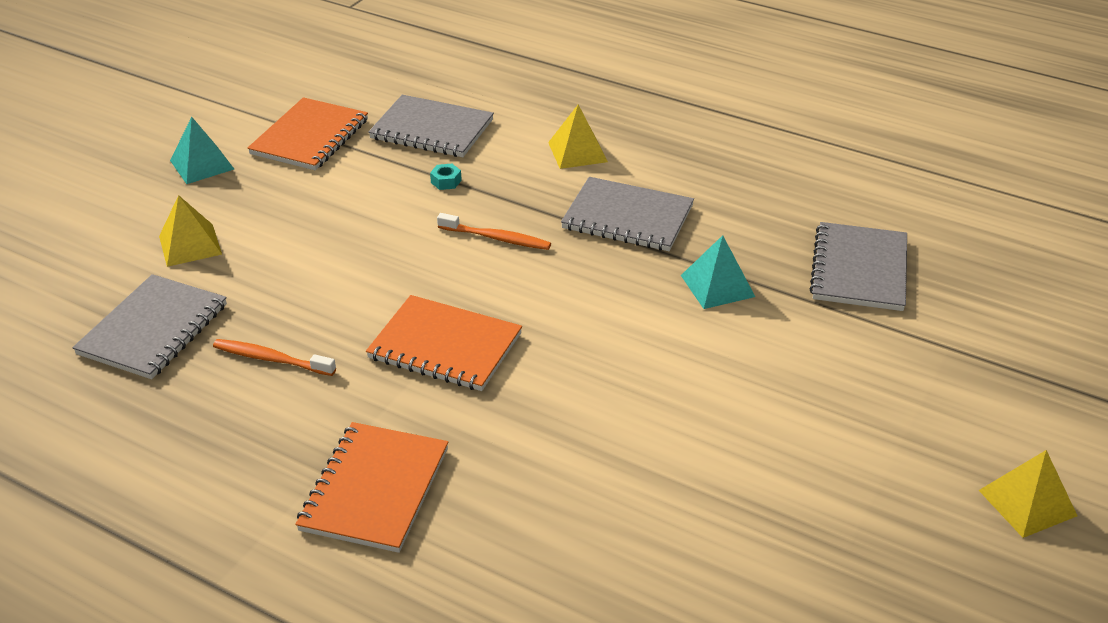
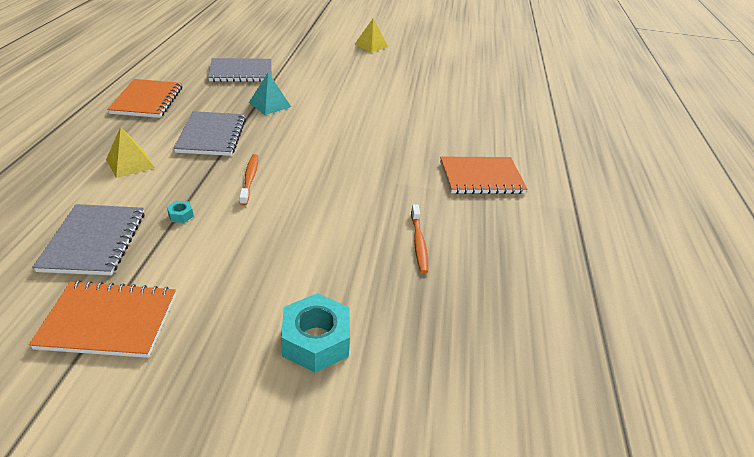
camera: 115 degrees left, 0 degrees up
(153, 329) = (428, 316): grey notebook -> none
(190, 245) = (316, 341): yellow pyramid -> turquoise nut
(202, 164) = (173, 394): turquoise pyramid -> none
(445, 346) = (365, 178): orange notebook -> orange notebook (147, 100)

